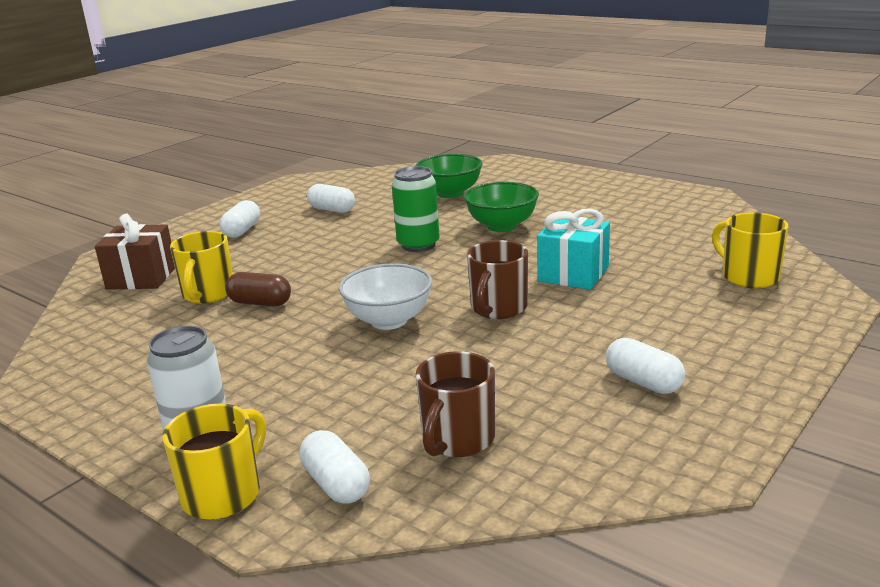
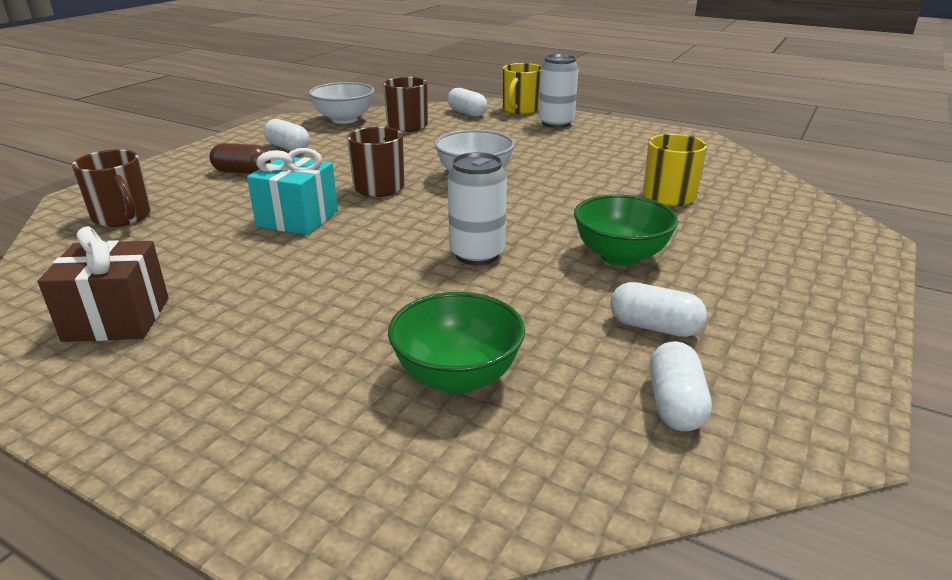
camera: 170 degrees right, 5 degrees up
(142, 278) = (769, 211): brown gift -> brown gift (117, 319)
(242, 230) = (750, 279): white capsule -> white capsule (675, 404)
(260, 303) = (604, 189): brown capsule -> brown capsule (242, 172)
(418, 245) = (477, 255): green can -> white can
(502, 226) = (365, 288): green bowl -> green bowl (620, 256)
(580, 467) = (344, 119): none -> white bowl
(748, 277) = (123, 217): yellow mug -> brown mug

